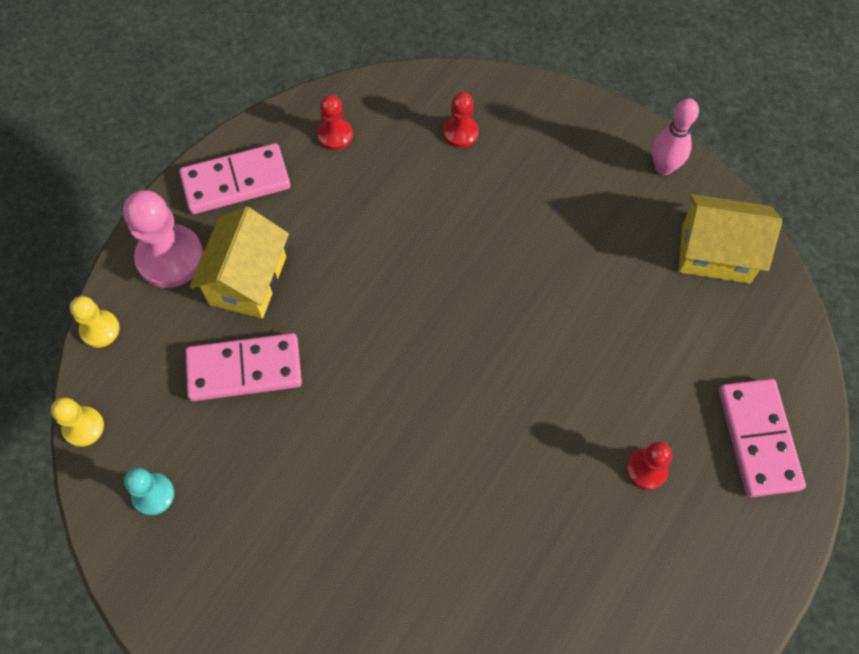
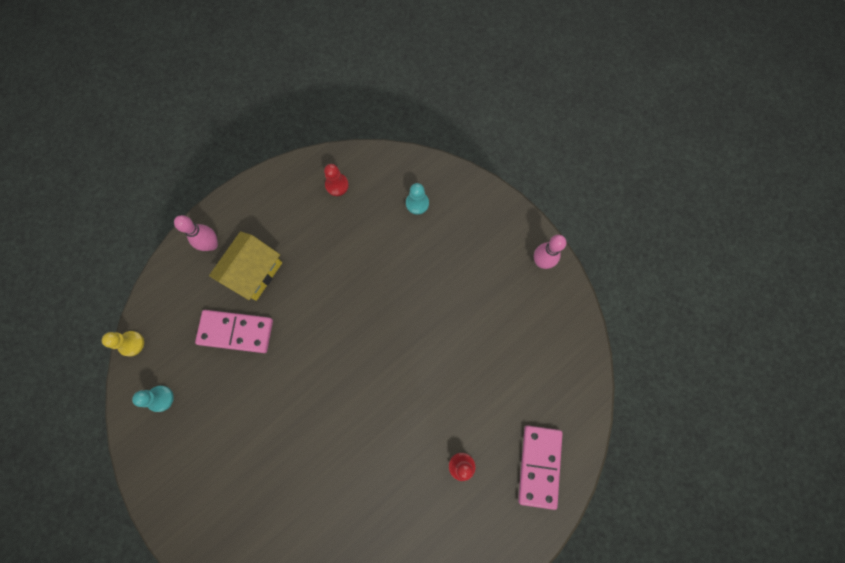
camera: 15 degrees right, 10 degrees up
(100, 329) = (157, 282): yellow pawn -> none
(170, 258) = (212, 244): pink pawn -> pink bowling pin
(236, 182) = (266, 202): pink domino -> none
(460, 132) = (417, 203): red pawn -> turquoise pawn
(715, 253) = (555, 331): yellow house -> none

